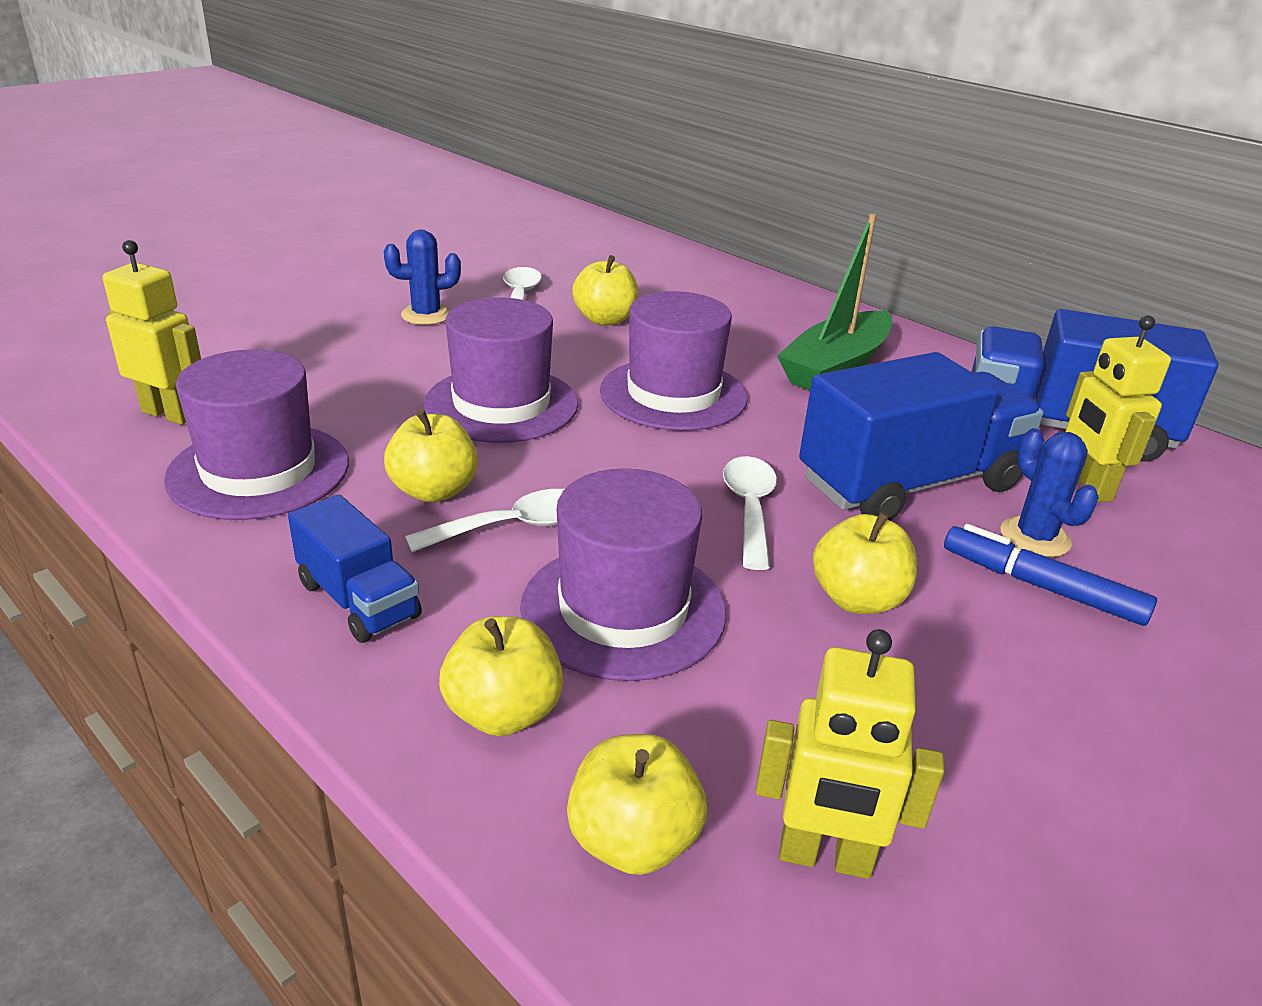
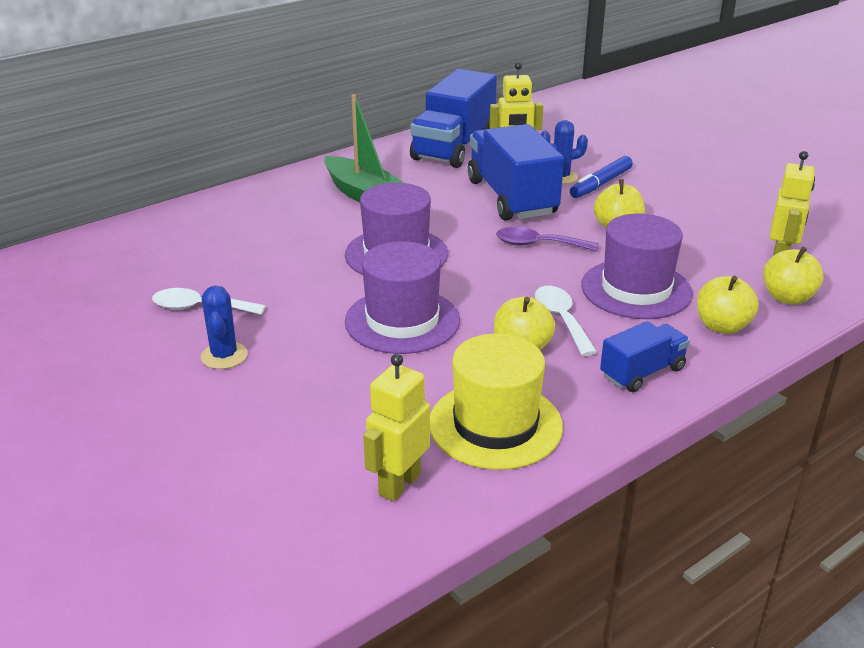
camera: 80 degrees left, 0 degrees up
(259, 471) = (495, 425): purple hat -> yellow hat
(605, 319) = (262, 271): yellow apple -> none
(749, 508) = (538, 244): white spoon -> purple spoon

